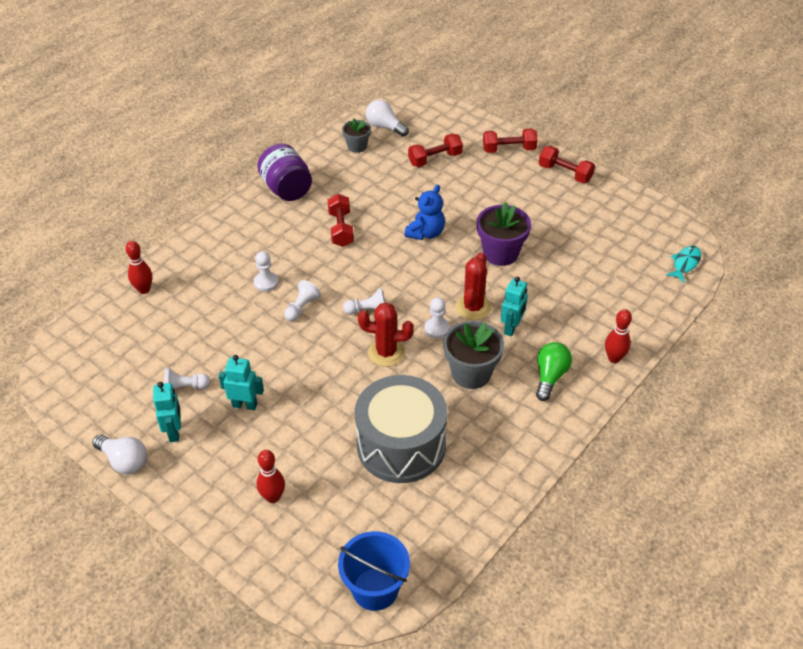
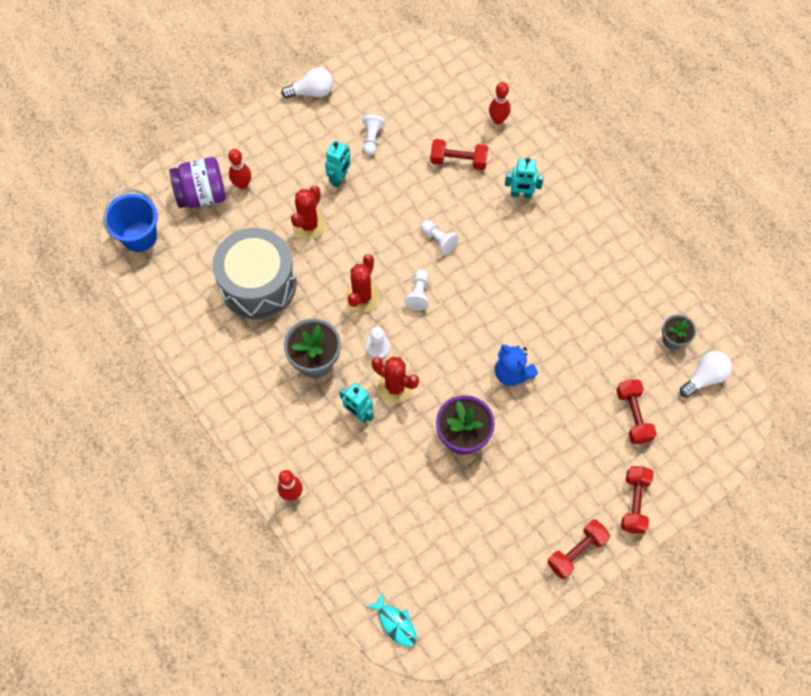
camera: 105 degrees right, 20 degrees up
(124, 461) = (312, 92): white light bulb -> white light bulb turned 150 degrees counterclockwise
(174, 432) = (328, 127): turquoise robot -> turquoise robot (521, 194)
(266, 282) = (480, 216): white pawn -> none
(287, 189) = (614, 257): purple jar -> purple jar (202, 195)
(312, 418) = (309, 225): none -> red cactus
(341, 229) = (539, 295): red dumbbell -> red dumbbell (458, 161)
(550, 377) = (289, 427): green light bulb -> none

